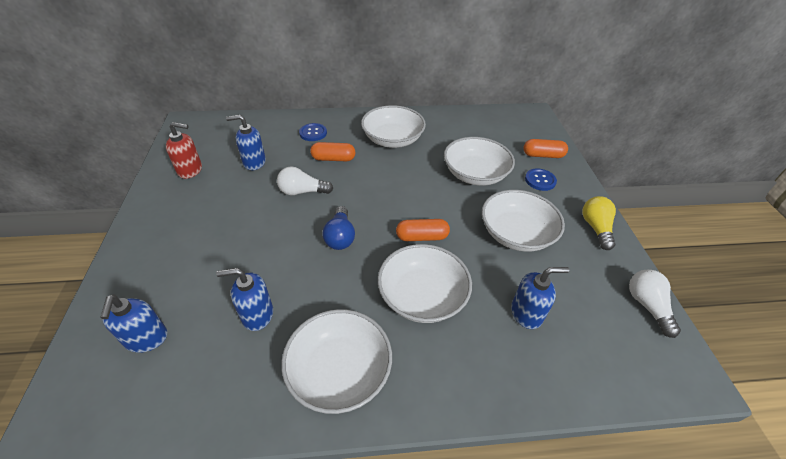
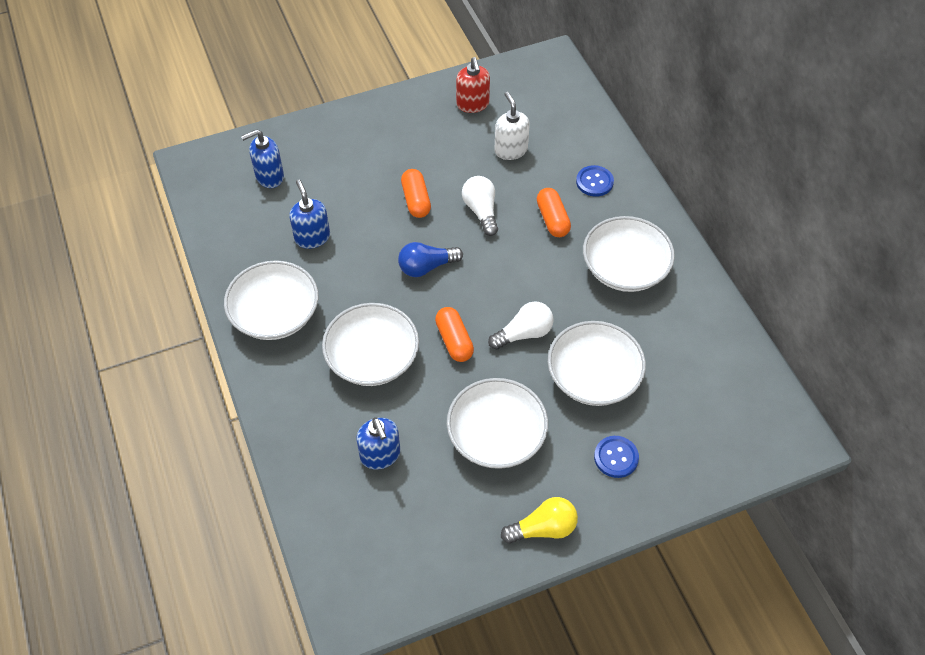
camera: 75 degrees right, 10 degrees up
(254, 162) = (510, 150): blue soap dispenser -> white soap dispenser
(543, 155) = (680, 458): orange capsule -> orange capsule (416, 200)
(647, 306) = (429, 580): white light bulb -> white light bulb (524, 333)

